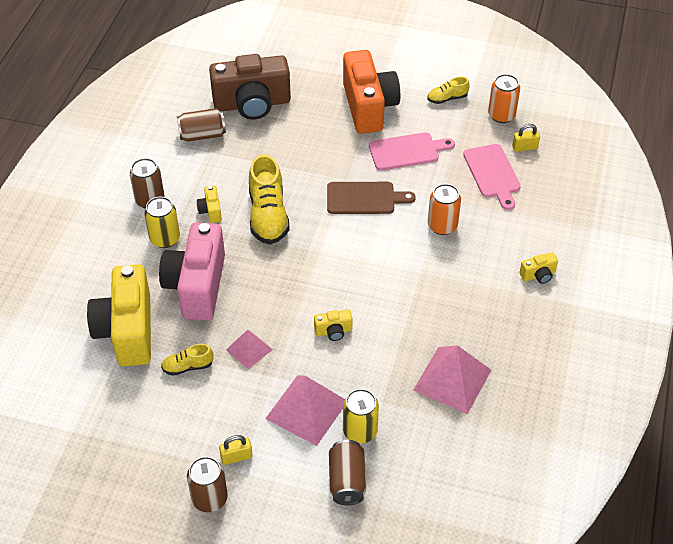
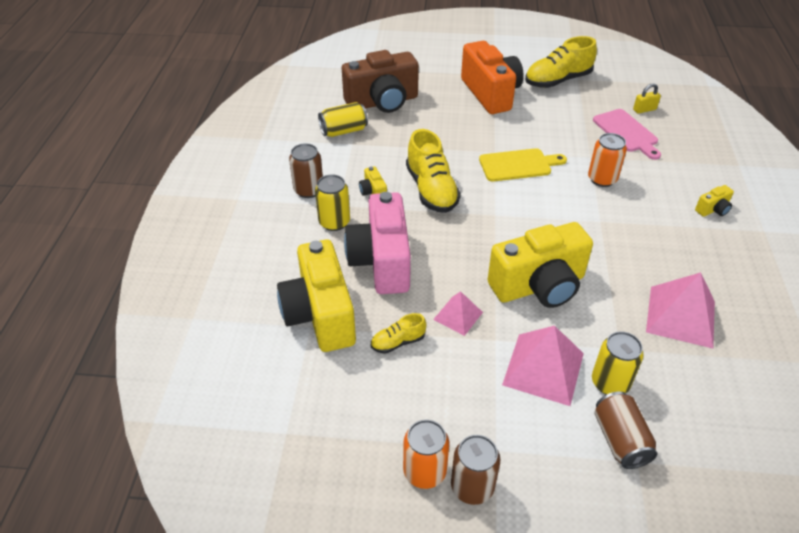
camera: 10 degrees left, 5 degrees down
(202, 135) = (343, 131): brown can -> yellow can
(236, 457) = (486, 432): yellow padlock -> none
(333, 331) = (539, 286): yellow camera -> yellow camera, size x2.43
(364, 198) = (518, 165): brown cutting board -> yellow cutting board
(407, 151) = (541, 123): pink cutting board -> none
(447, 98) = (557, 81): yellow shoe -> yellow shoe, size x1.96
(501, 115) = (611, 88): orange can -> orange can (424, 472)

